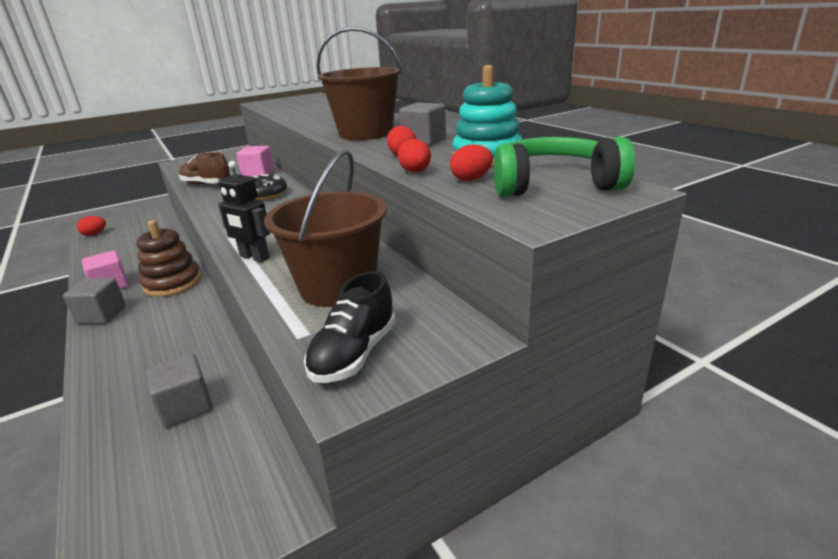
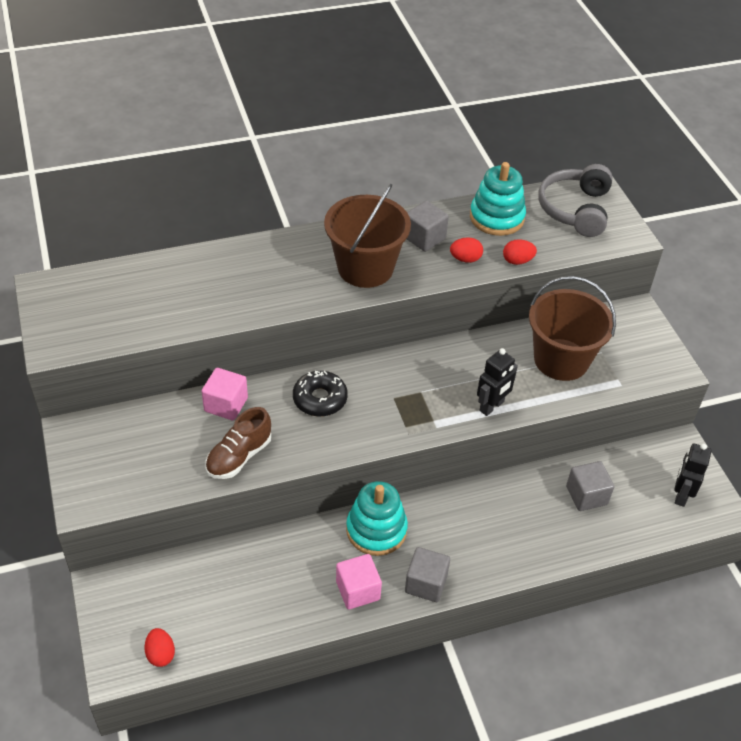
camera: 80 degrees left, 20 degrees up
(165, 520) = (681, 495): none -> black robot
(172, 283) = (376, 530): brown stacking toy -> turquoise stacking toy
(354, 354) = (644, 361): black shoe -> none
(471, 179) = (548, 239): red egg -> none
(553, 184) = (575, 209): green headphones -> grey headphones

